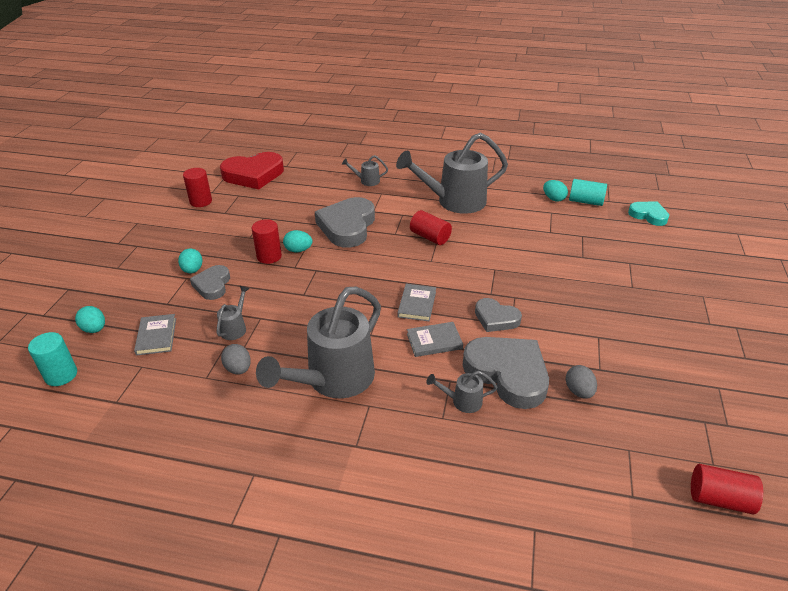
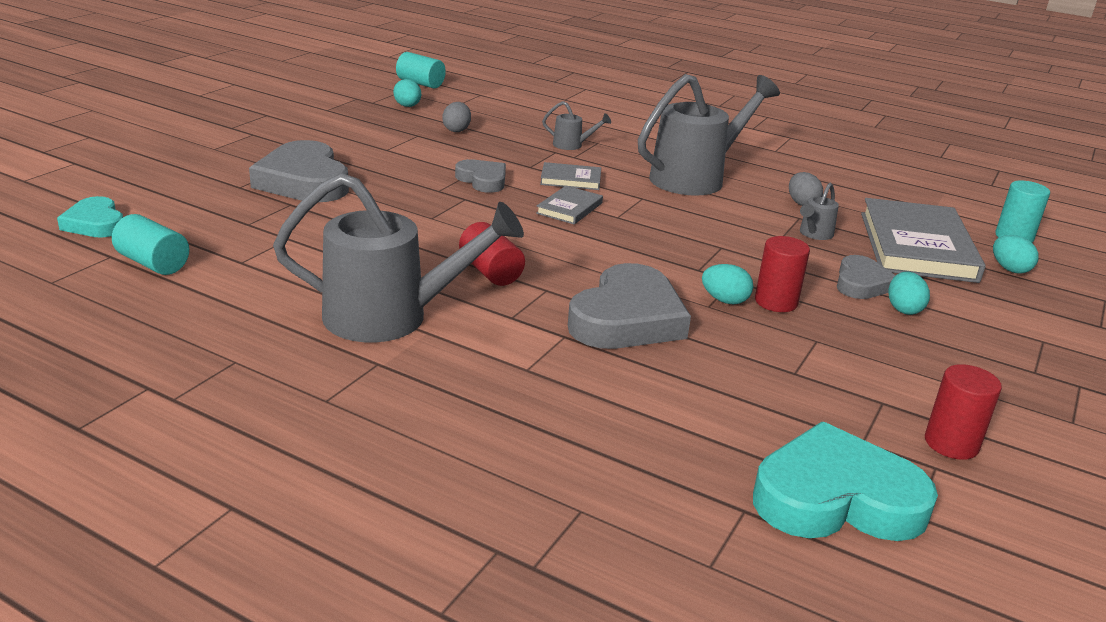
camera: 165 degrees left, 10 degrees down
(156, 336) = (917, 246): grey book -> grey book, size x2.11
(253, 175) = (836, 498): red heart -> turquoise heart
(366, 181) = (544, 407): grey watering can -> none
(507, 374) = (512, 149): grey heart -> grey heart (304, 181)
(553, 199) = (200, 280): turquoise egg -> turquoise egg (407, 106)
(719, 499) = (420, 83): red cylinder -> turquoise cylinder

